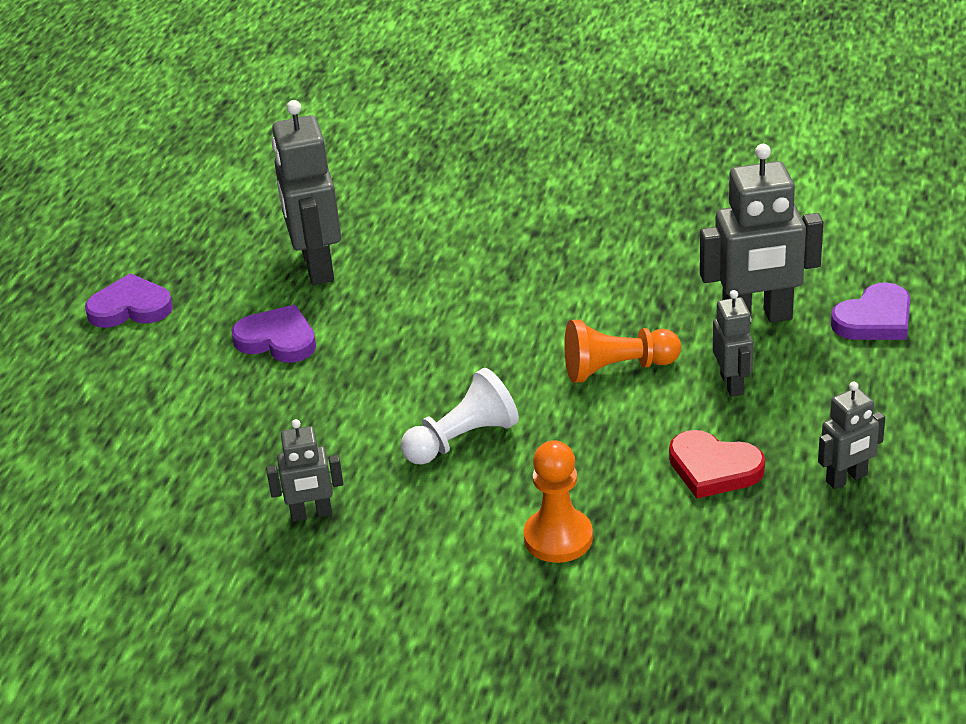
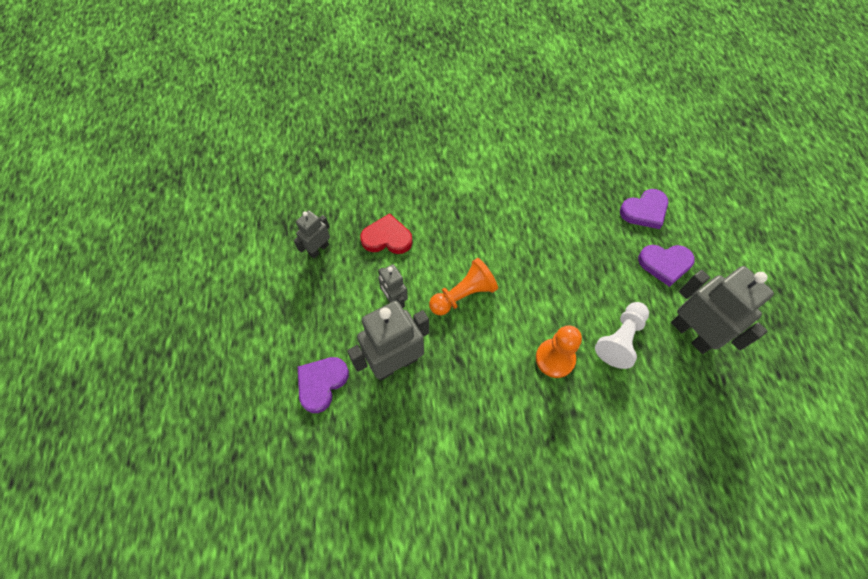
camera: 155 degrees right, 25 degrees up
(130, 307) = (768, 265): purple heart -> purple heart (644, 211)
(311, 514) = (564, 161): grey robot -> none
(462, 439) = (520, 222): white pawn -> white pawn (620, 339)
(558, 538) = (446, 179): orange pawn -> orange pawn (555, 359)

